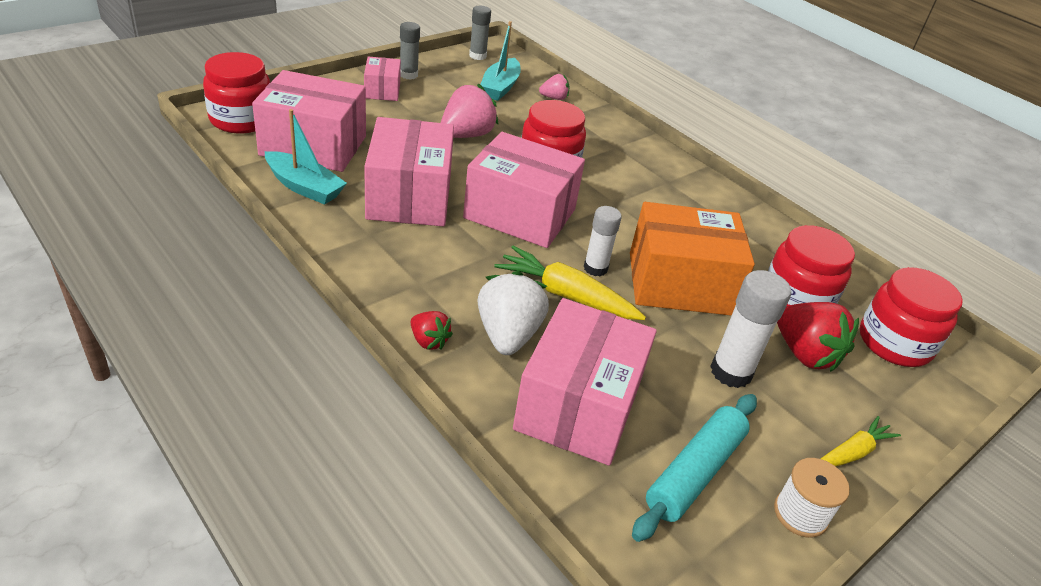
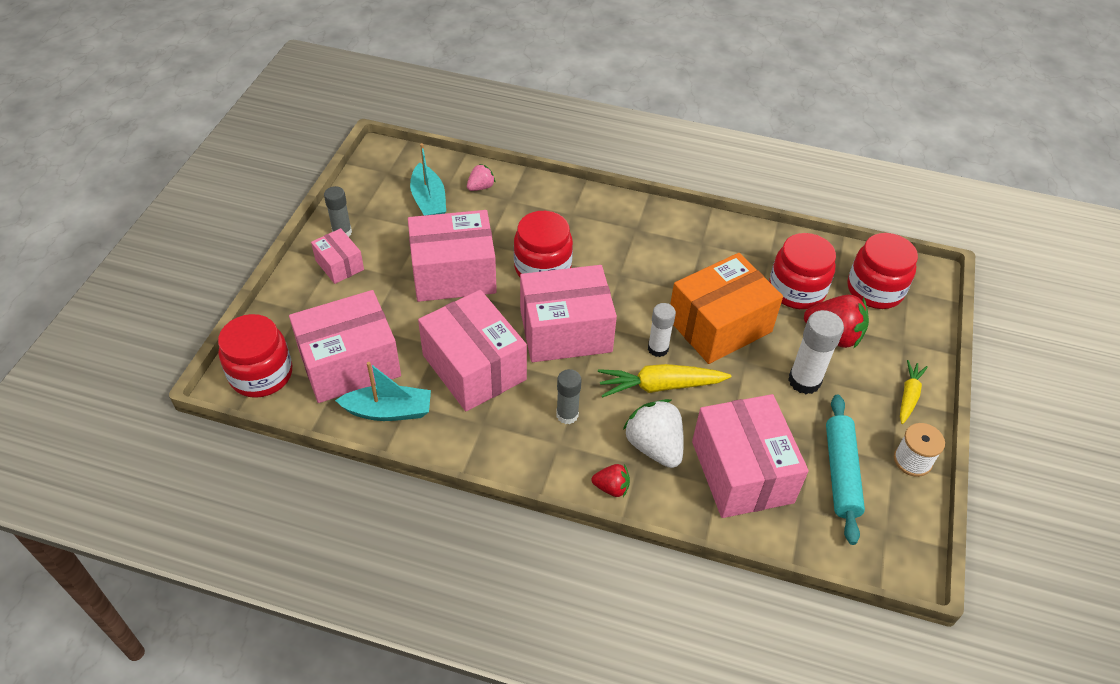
camera: 30 degrees left, 10 degrees up
(466, 135) = (453, 274): pink strawberry -> pink box
(477, 56) = (375, 172): grey glue stick -> grey glue stick (567, 415)

